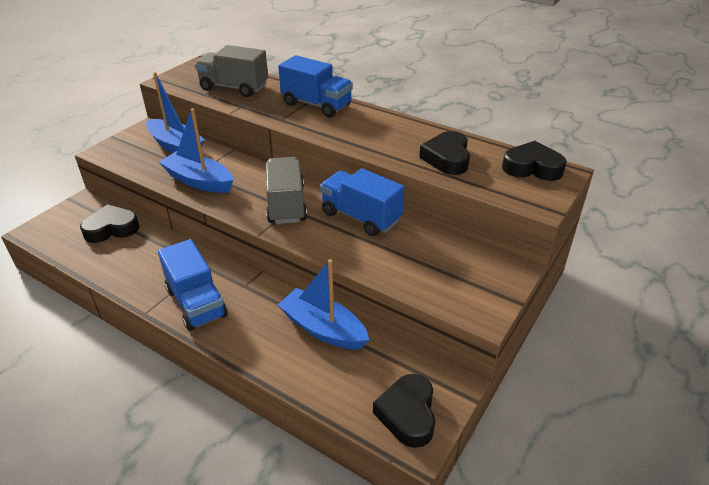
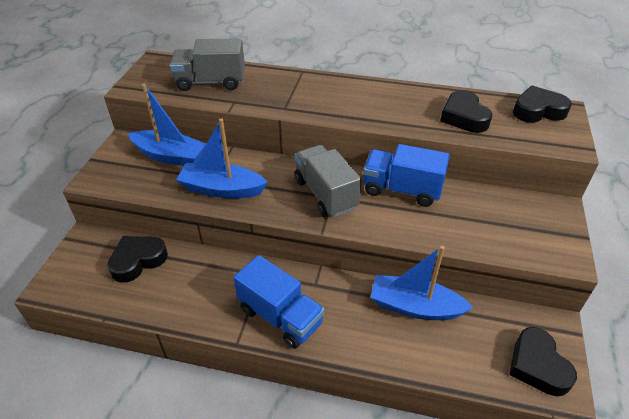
camera: 20 degrees left, 5 degrees up
(316, 105) = (307, 86): blue truck -> none

